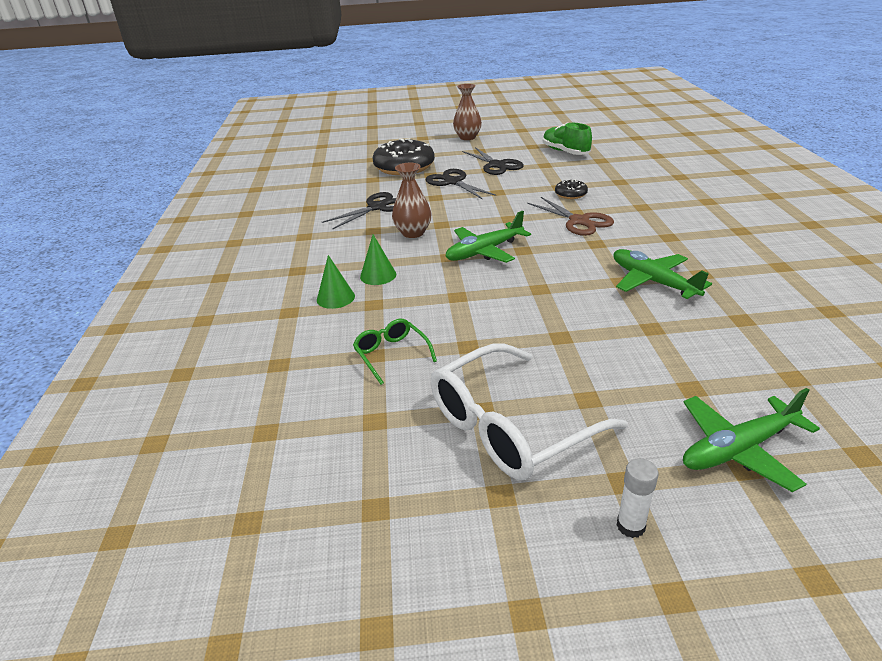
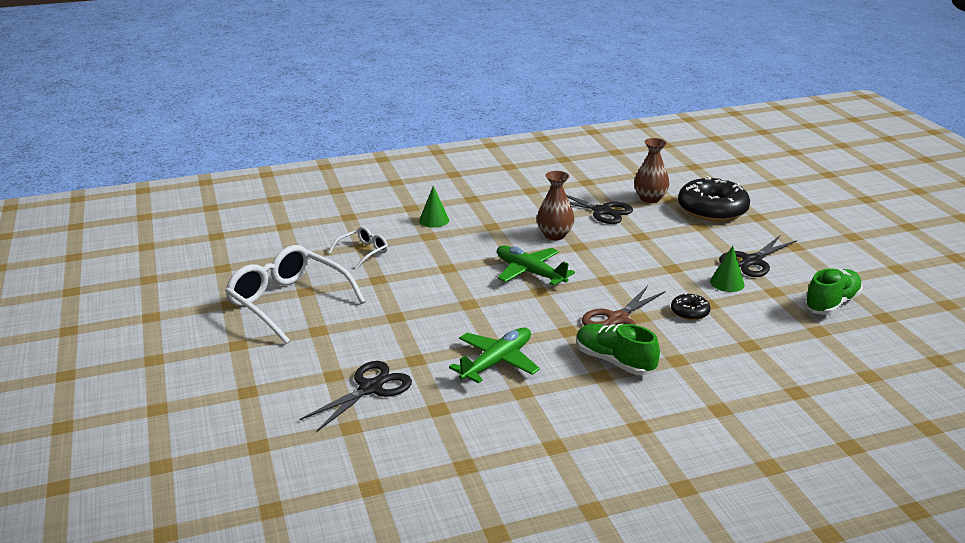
camera: 75 degrees right, 5 degrees down
(378, 275) = (472, 231): green cone -> green cone (727, 283)
(391, 354) = (363, 252): green glasses -> white glasses
(453, 182) = (685, 241): black scissors -> black scissors (370, 388)
(467, 137) = (836, 234): brown vase -> brown vase (650, 198)
(630, 526) = (202, 346): white glue stick -> none
(647, 229) = (614, 362): none -> green shoe
(739, 449) = (266, 391): green plane -> none

